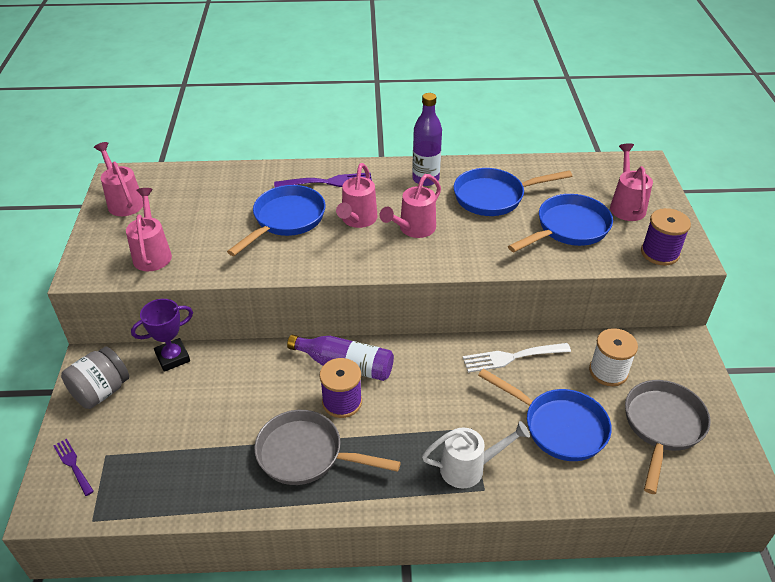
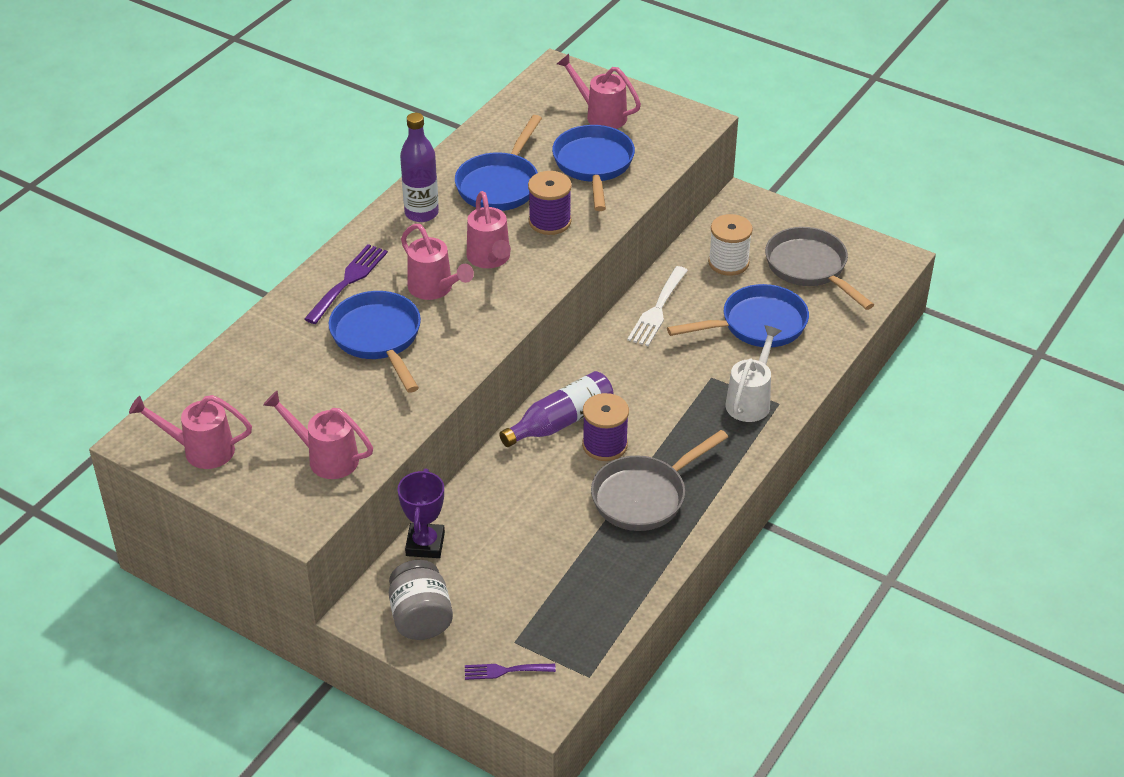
camera: 55 degrees left, 0 degrees up
(660, 253) = (679, 134): purple spool -> purple spool (550, 221)

